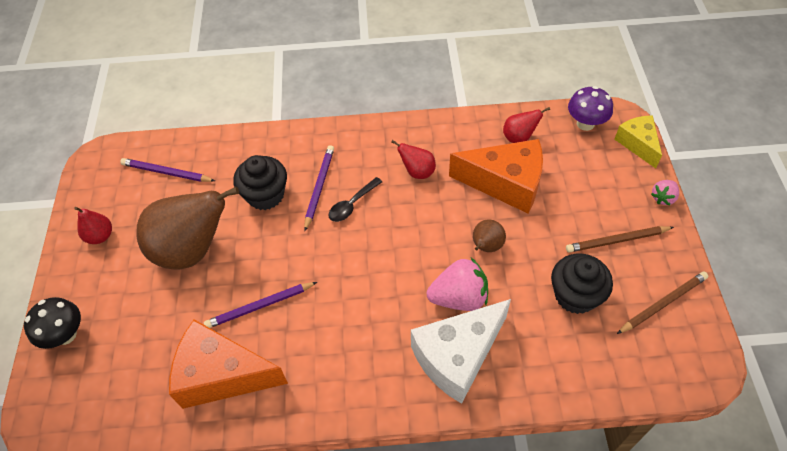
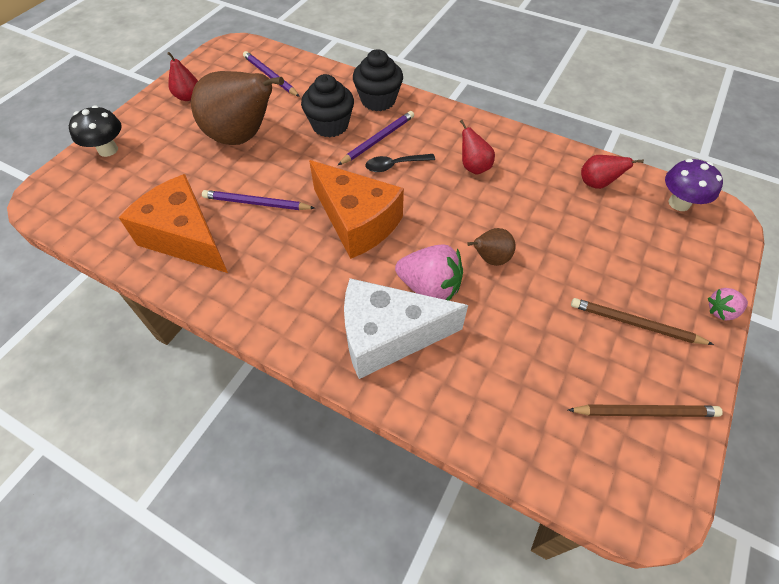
camera: 30 degrees right, 0 degrees up
(505, 183) = (552, 216): orange cheese -> orange cheese (357, 222)
(575, 295) = (549, 349): black cupcake -> black cupcake (378, 100)
(638, 144) = (727, 248): yellow cheese -> none

